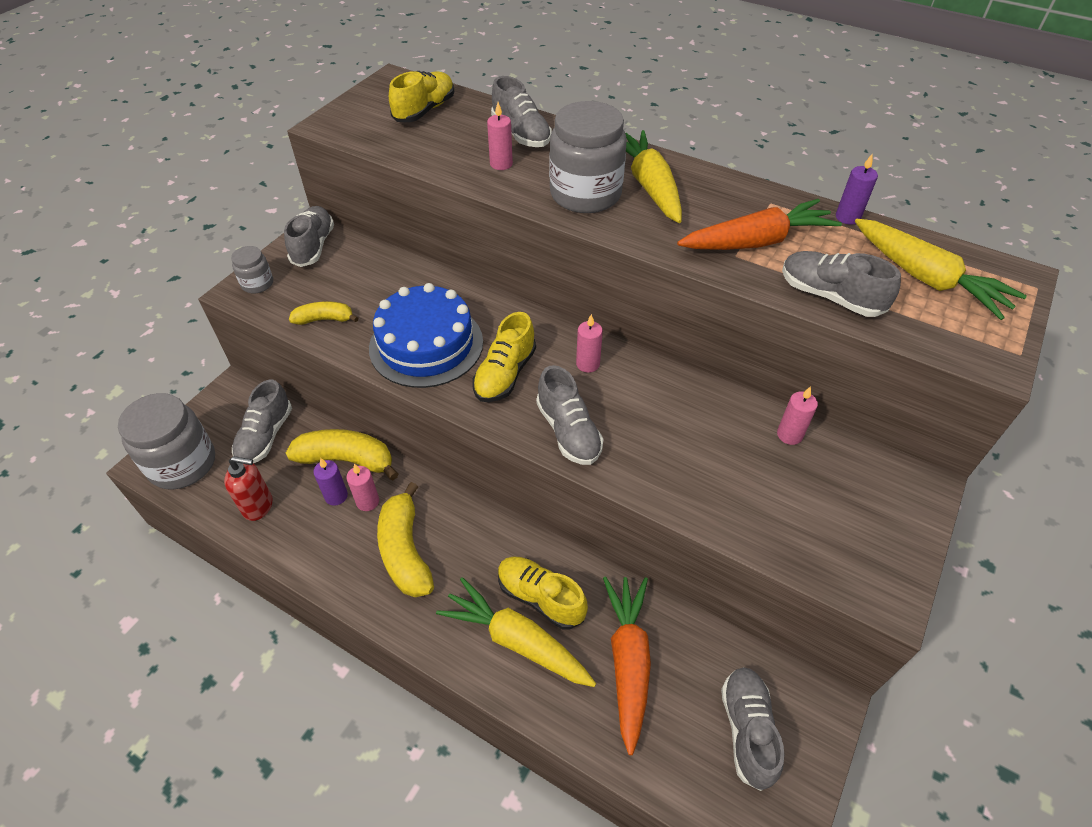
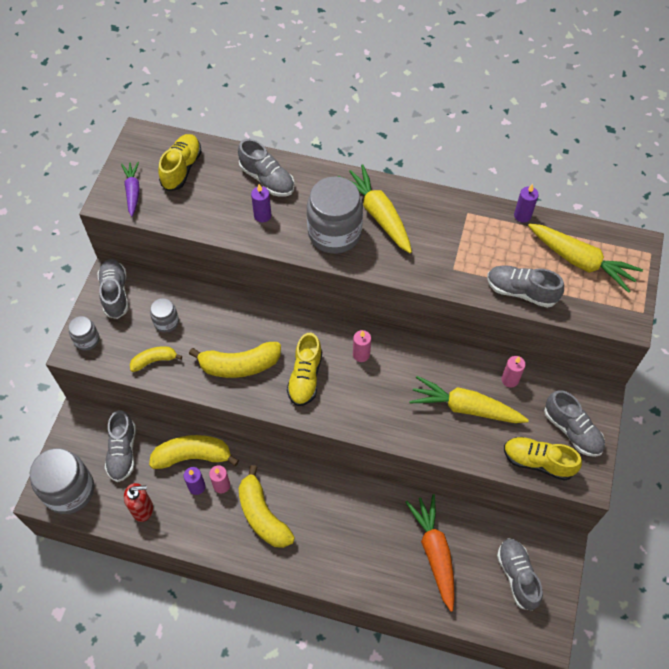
camera: 15 degrees left, 10 degrees up
(358, 121) = (133, 191): none -> purple carrot
(358, 284) = (166, 322): none -> grey jar
(426, 344) = (239, 365): blue cake -> yellow banana
(501, 164) = (262, 215): pink candle -> purple candle
(516, 640) = (359, 558): yellow carrot -> yellow carrot (465, 407)
(540, 598) = (366, 524): yellow shoe -> yellow shoe (538, 462)
(568, 431) = (363, 413): grey shoe -> grey shoe (572, 430)
(757, 242) = (465, 253): orange carrot -> none

